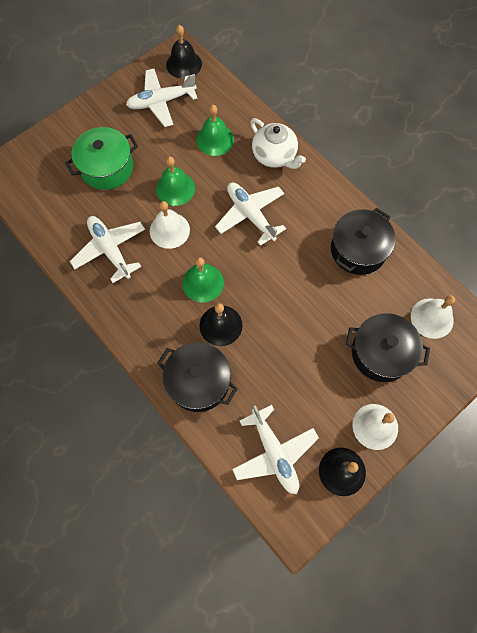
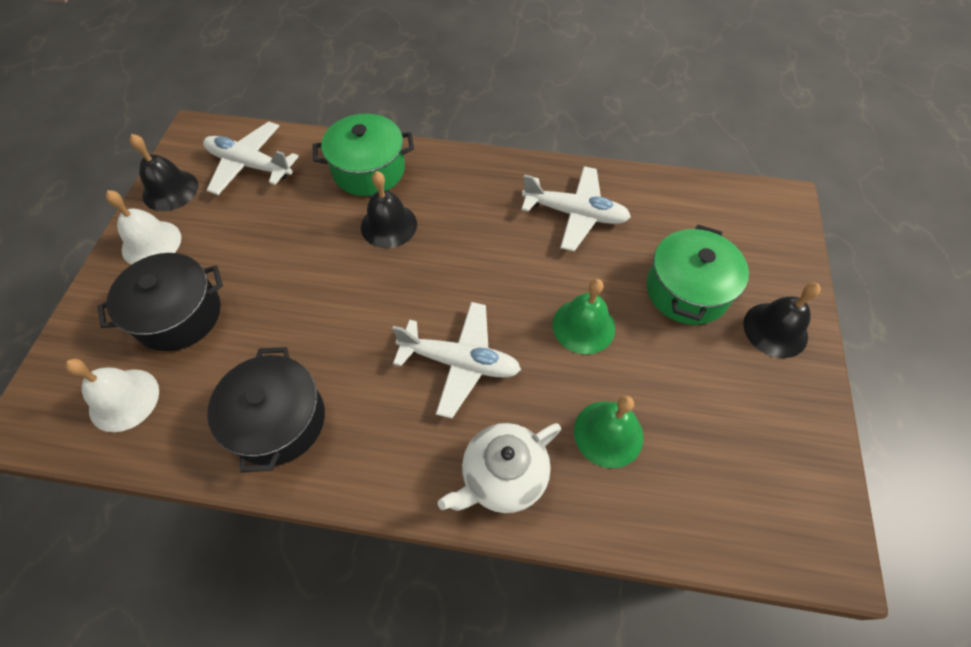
camera: 140 degrees right, 10 degrees down
(161, 102) = (740, 433): white plane -> none
(169, 230) = (537, 275): white bell -> none
(184, 64) = (794, 532): black bell -> black bell (775, 329)
(198, 382) = (369, 170): black pot -> green pot
(203, 282) = (445, 250): green bell -> none
(274, 156) = (503, 476): white teapot -> white teapot turned 45 degrees counterclockwise

